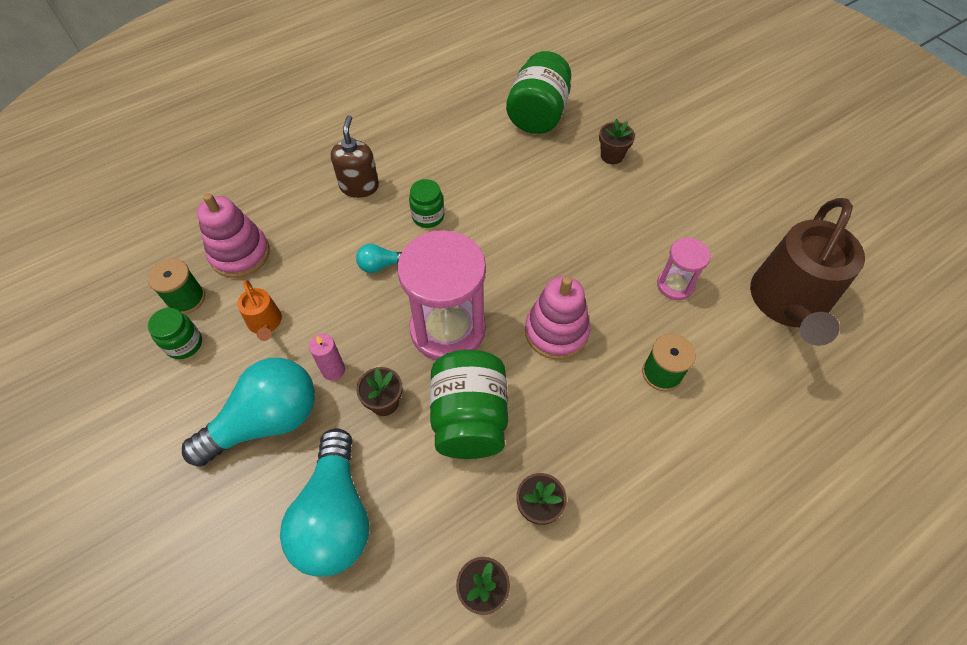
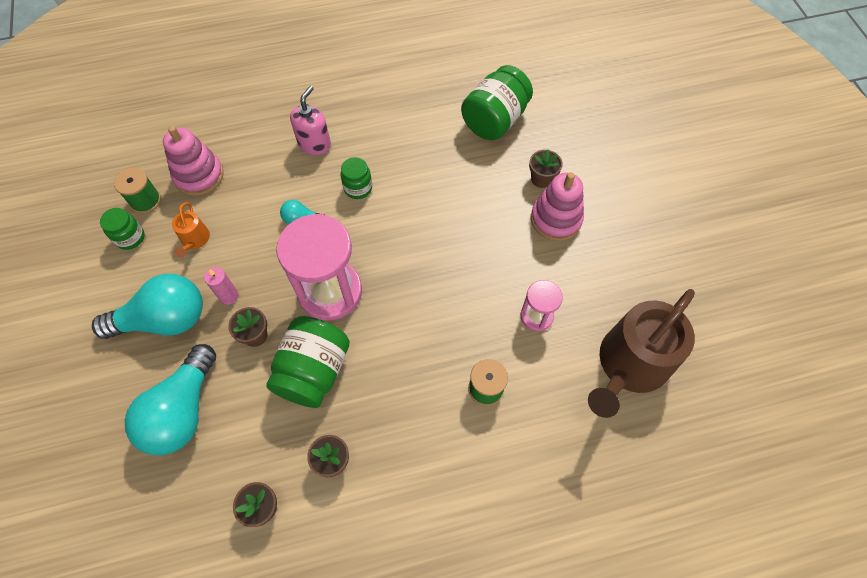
camera: 20 degrees right, 5 degrees up
(359, 186) = (314, 144): brown soap dispenser -> pink soap dispenser
(556, 332) = (415, 323): pink stacking toy -> pink stacking toy (555, 219)

